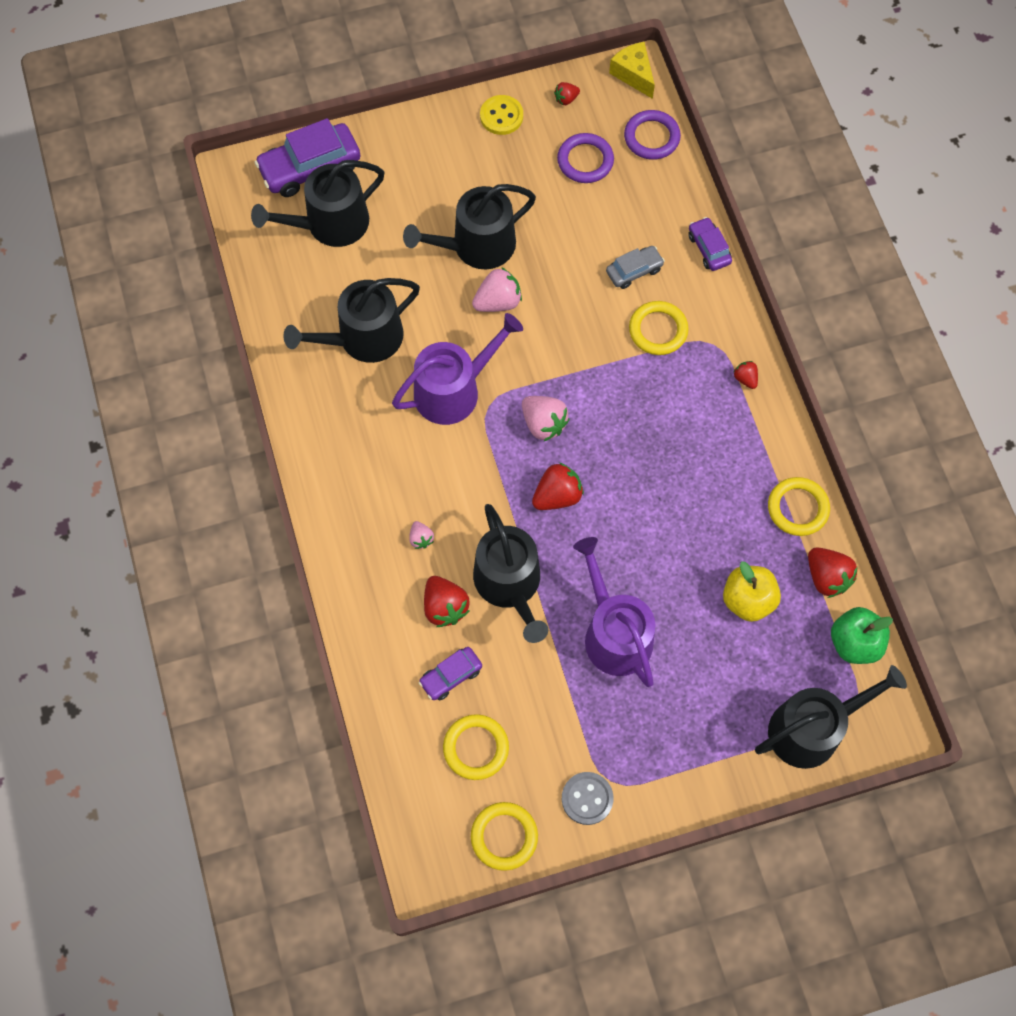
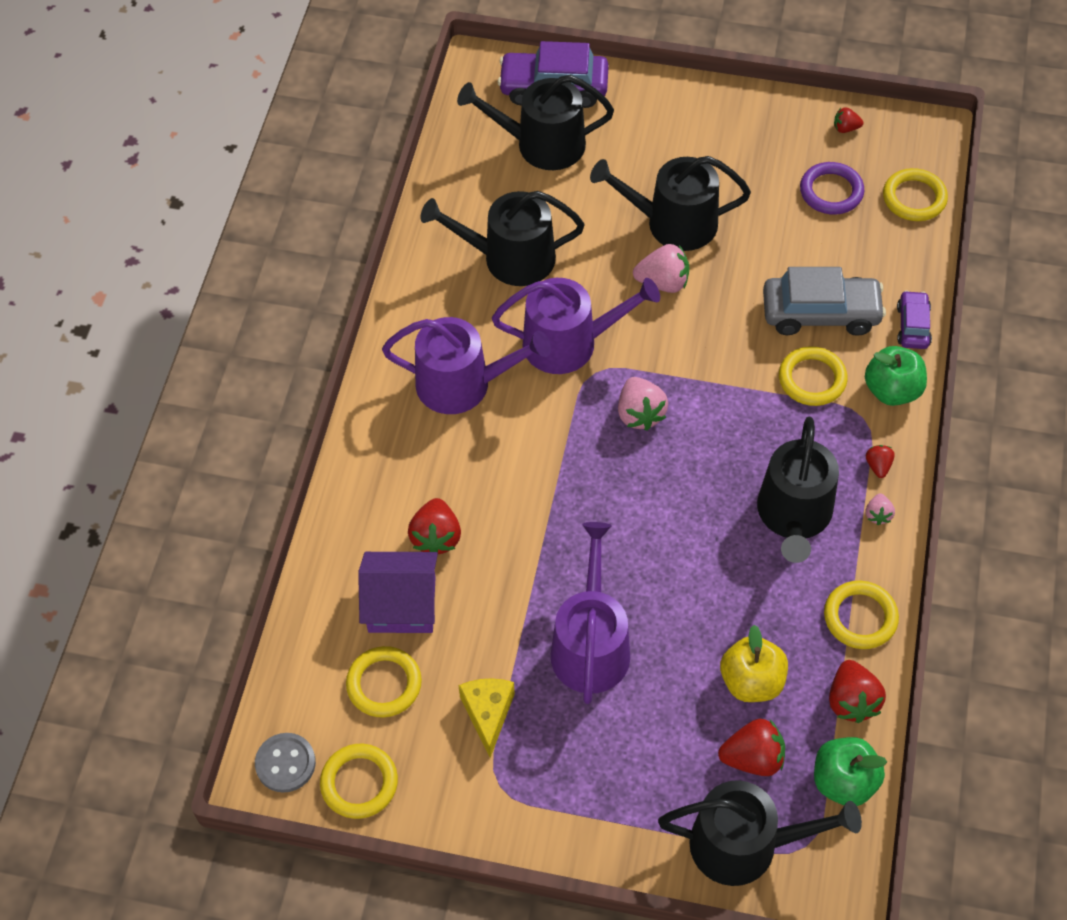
camera: 30 degrees right, 10 degrees down
(389, 467) = (462, 384): none -> purple watering can
(421, 538) = (452, 463): pink strawberry -> pink strawberry (878, 515)
(451, 676) = (402, 604): purple car -> purple house
(501, 116) = (770, 118): yellow button -> none
(510, 584) = (513, 547): black watering can -> black watering can (794, 515)
(557, 496) = (612, 487): red strawberry -> red strawberry (752, 758)
(587, 798) = (465, 790): grey button -> grey button (285, 763)
(633, 74) = (930, 133): yellow cheese -> yellow cheese (488, 714)
(634, 271) = (820, 313): grey car -> grey car, size x1.82
(651, 137) = (914, 198): purple ring -> yellow ring
(722, 310) = (892, 390): none -> green apple

